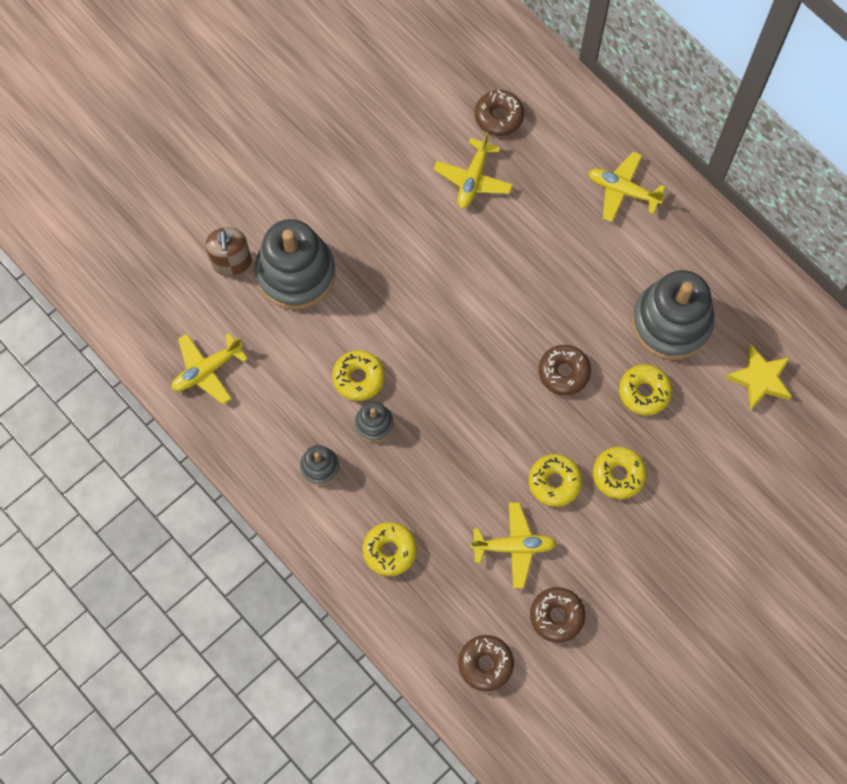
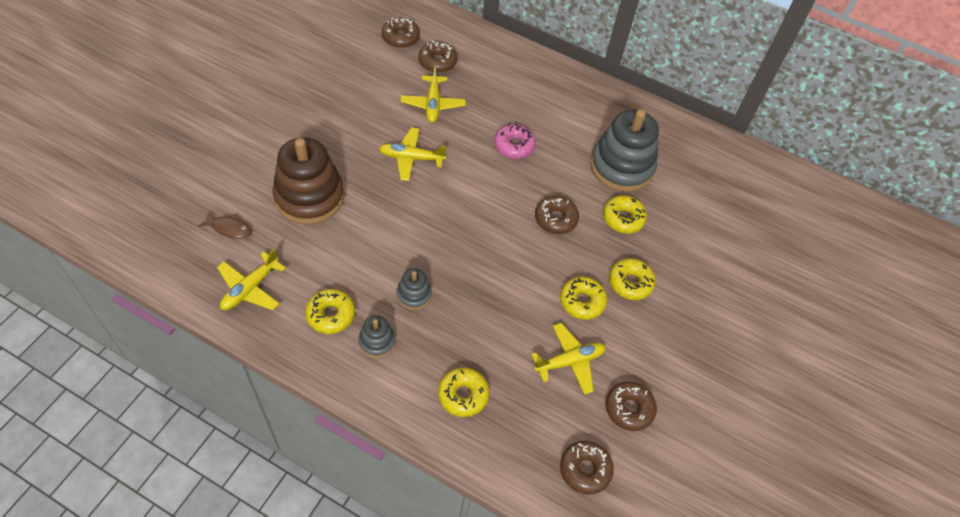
camera: 25 degrees left, 15 degrees down
(201, 291) = (229, 228): none -> brown fish
(232, 262) = (251, 201): brown soap dispenser -> none
(296, 273) = (309, 197): grey stacking toy -> brown stacking toy
(358, 378) = (388, 262): yellow donut -> yellow donut (330, 315)
(464, 69) = (400, 37): none -> brown donut
(550, 262) = (514, 146): none -> pink donut
(623, 190) = (548, 90): yellow plane -> yellow plane (411, 158)
(760, 379) = (703, 189): yellow star -> none

